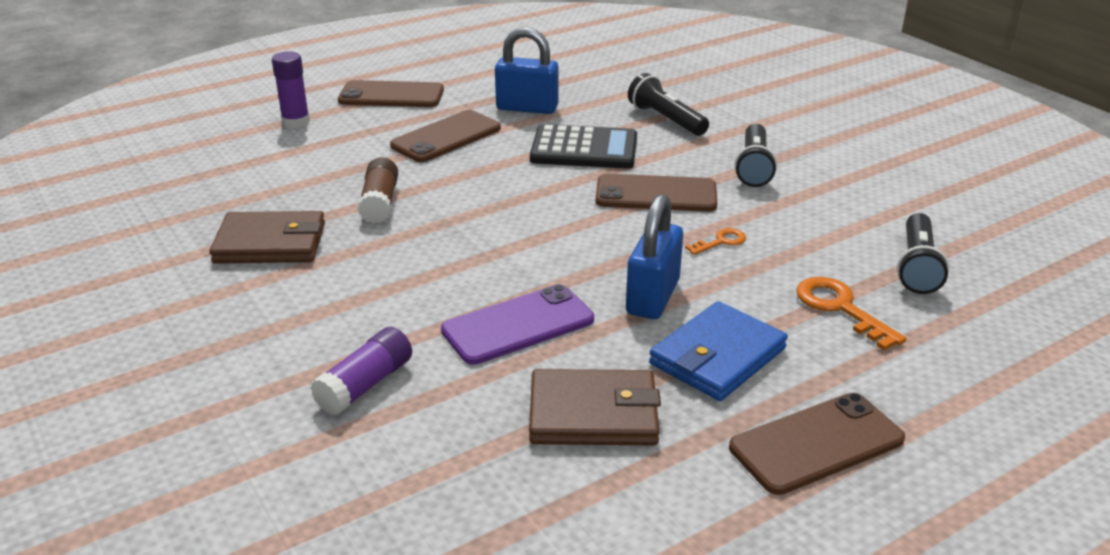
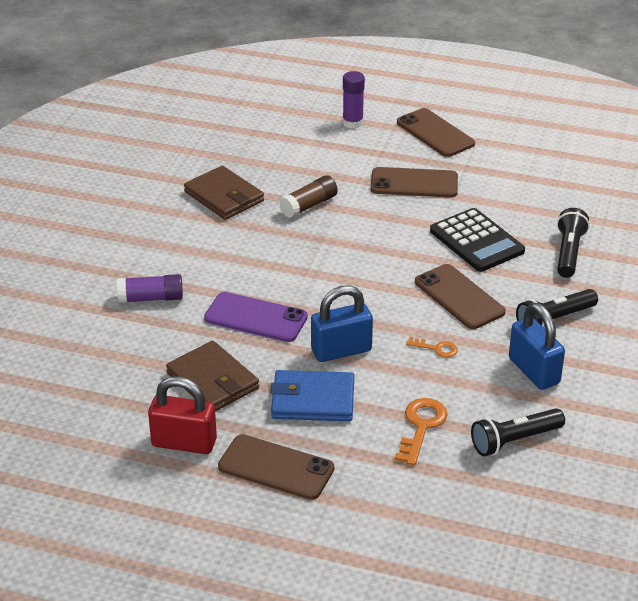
camera: 50 degrees right, 5 degrees up
(527, 108) = (498, 191): blue padlock -> blue padlock (534, 371)
(690, 499) = (184, 443): none -> red padlock

